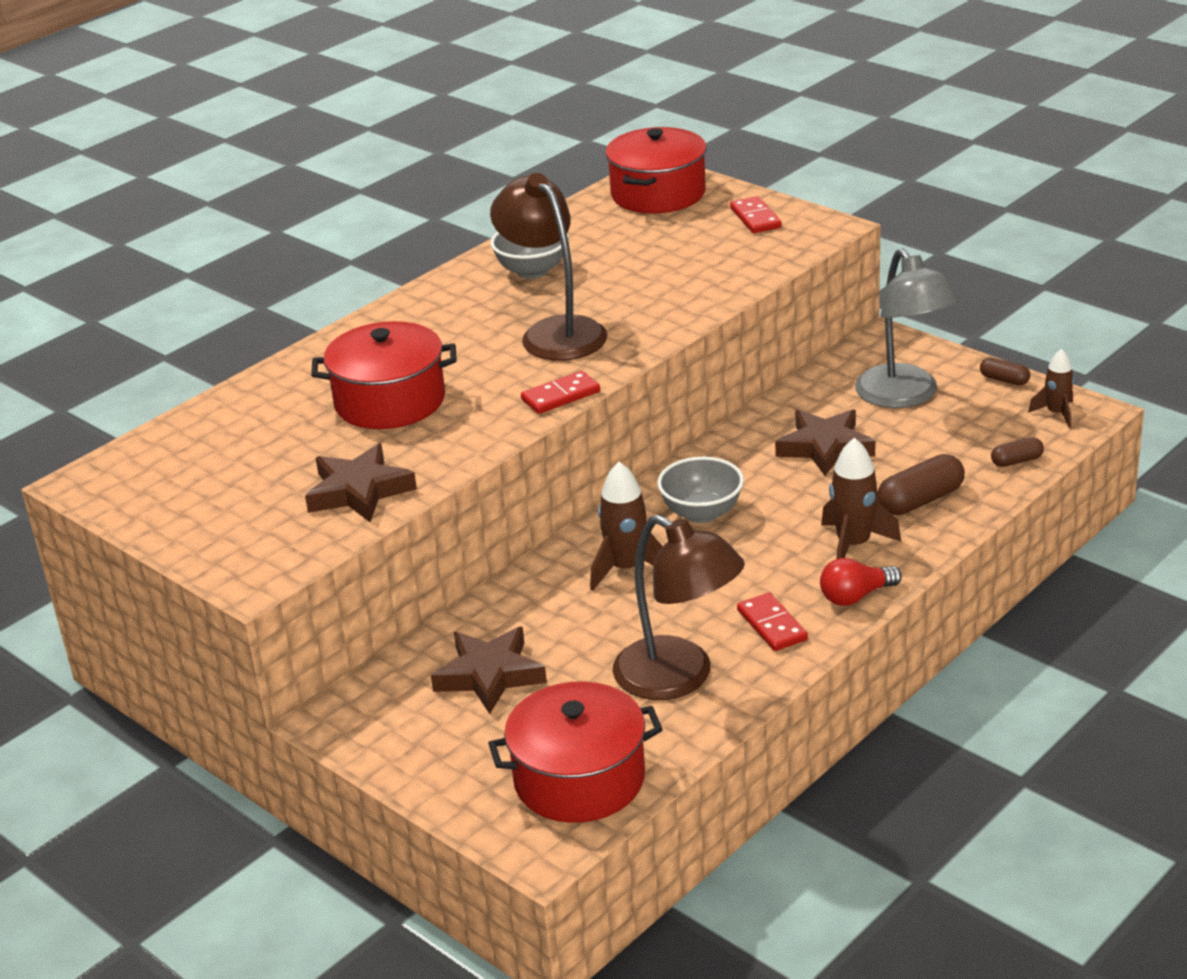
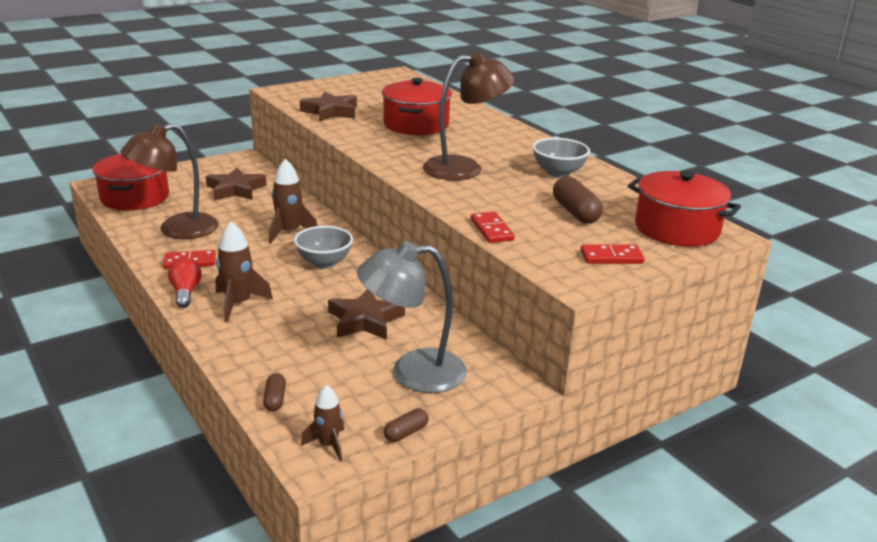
camera: 100 degrees right, 5 degrees down
(560, 396) = (381, 159): red domino -> red domino (491, 230)
(920, 501) = (263, 341): brown capsule -> brown capsule (575, 212)

